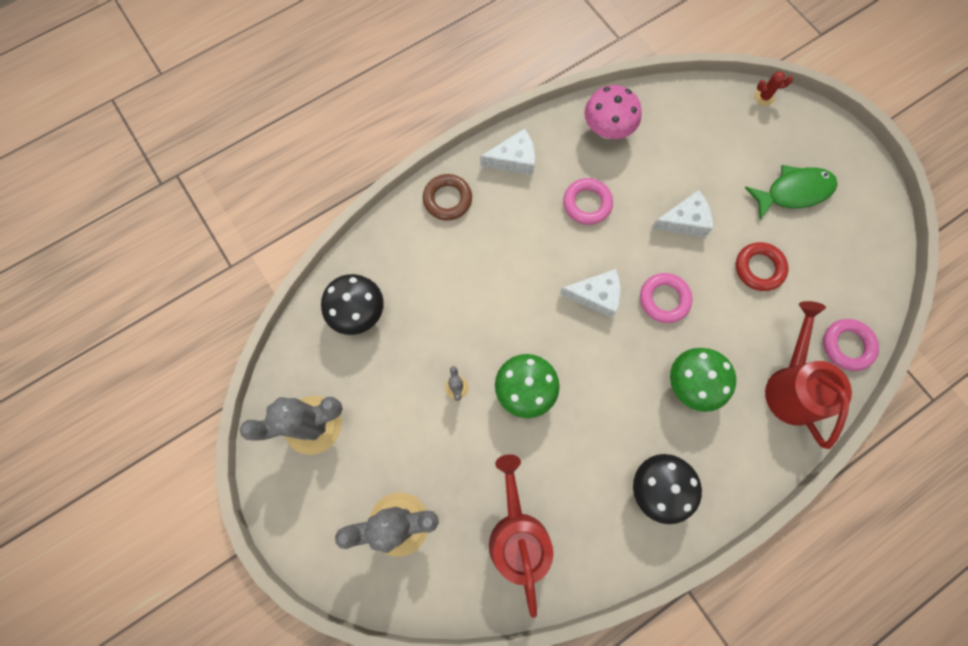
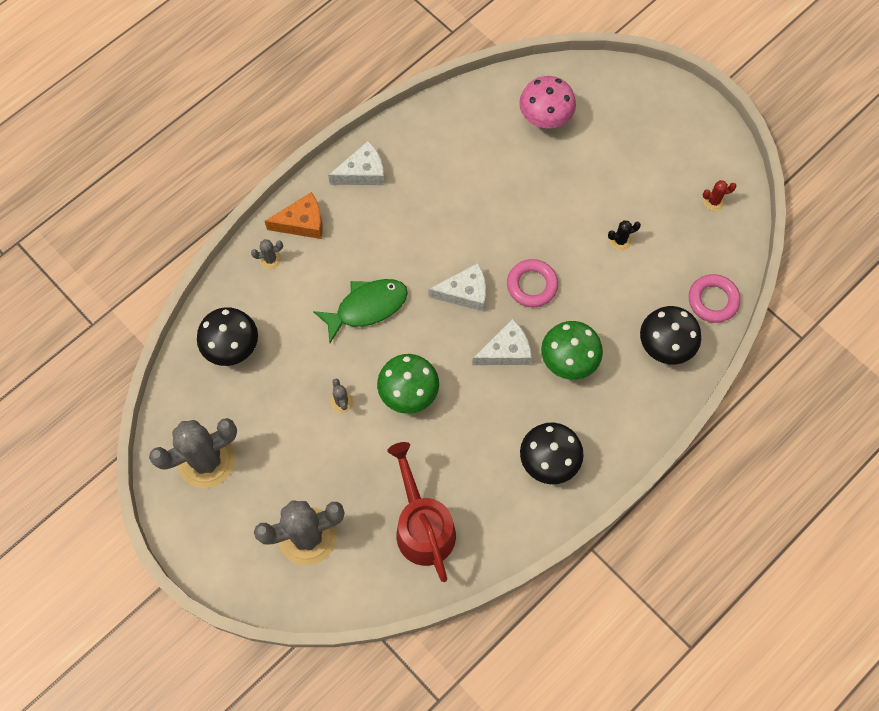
camera: 10 degrees left, 5 degrees down
(410, 230) = (270, 259): none -> grey cactus
(447, 199) = (302, 223): brown ring -> orange cheese
(587, 203) = (443, 205): pink ring -> none
(607, 130) = (452, 128): pink mushroom -> pink mushroom (545, 118)
(684, 221) = (541, 206): white cheese -> white cheese (506, 351)
(759, 268) = (620, 241): red ring -> black cactus
(764, 97) = (605, 71): red cactus -> red cactus (714, 201)
(792, 385) = (665, 346): red watering can -> black mushroom
(793, 192) = (645, 161): green fish -> green fish (367, 307)

